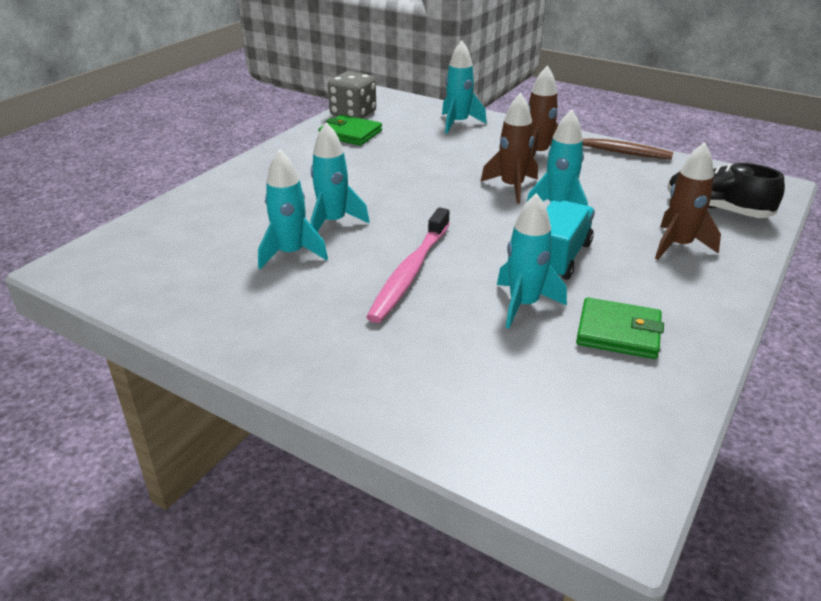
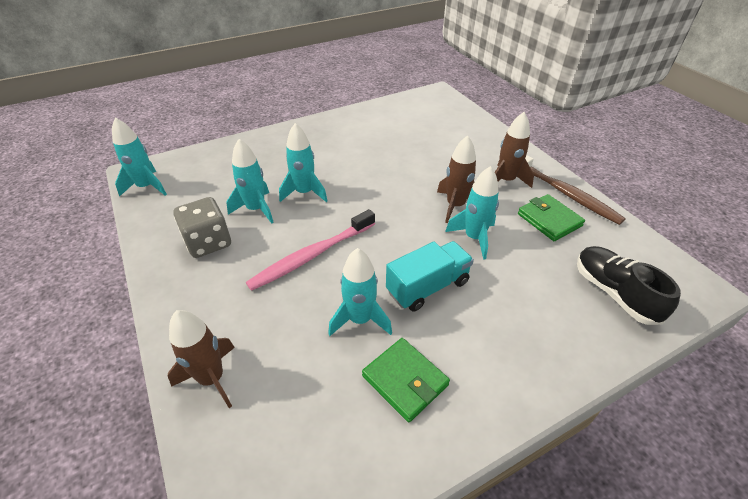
camera: 30 degrees right, 10 degrees up
(350, 134) = (386, 120): green wallet -> green wallet (549, 220)
(353, 114) = (403, 103): grey dice -> grey dice (208, 242)
(458, 123) = (471, 132): turquoise rocket -> turquoise rocket (146, 187)
(678, 246) = (539, 317): brown rocket -> brown rocket (212, 378)

